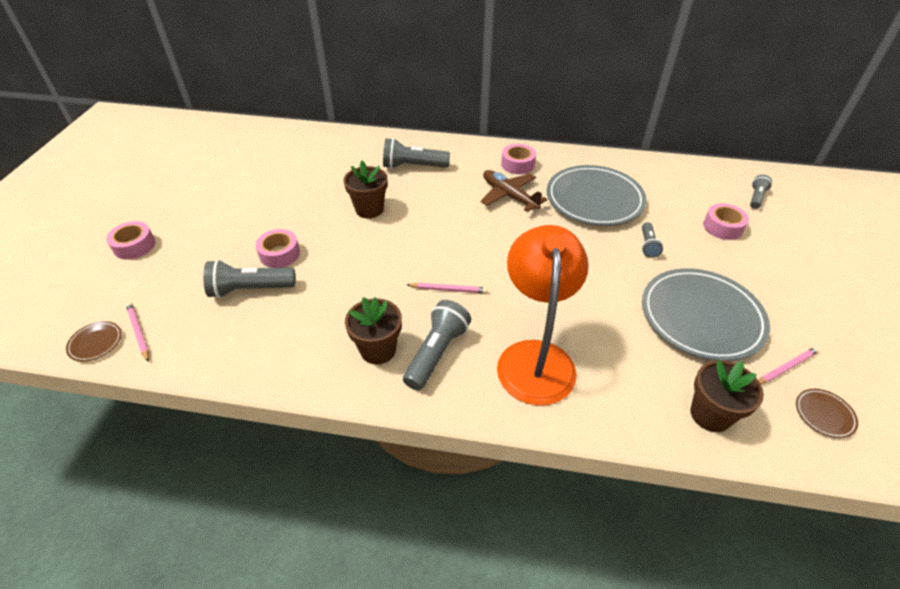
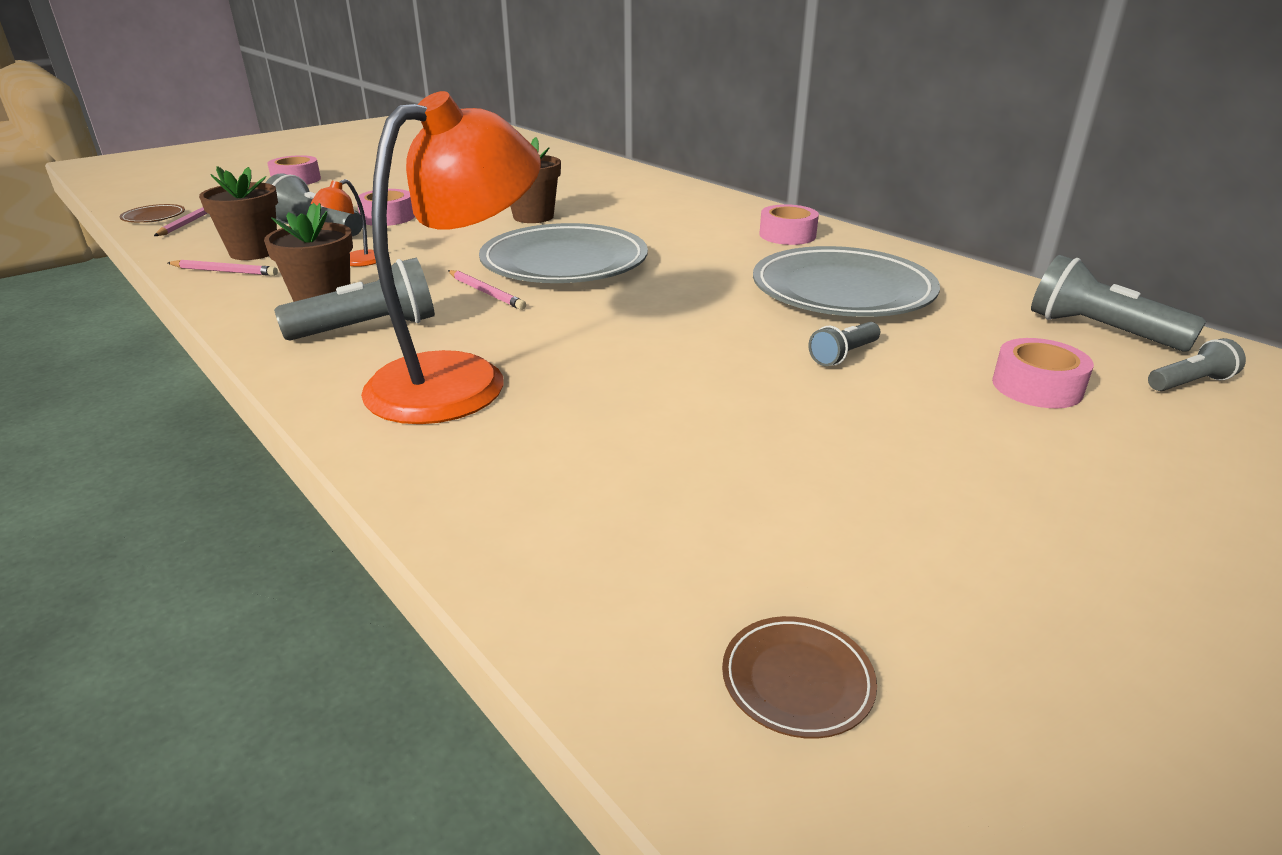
camera: 40 degrees right, 15 degrees down
(334, 306) = (355, 262): none -> orange lamp
(413, 166) = (648, 203): grey flashlight -> grey flashlight (1100, 331)
(509, 196) = (720, 253): brown plane -> none
(701, 317) = (785, 453): grey plate -> grey plate (564, 263)
(710, 414) = (576, 550): brown flower pot -> brown flower pot (254, 252)
(786, 368) = (836, 581): pink pencil -> pink pencil (225, 271)

